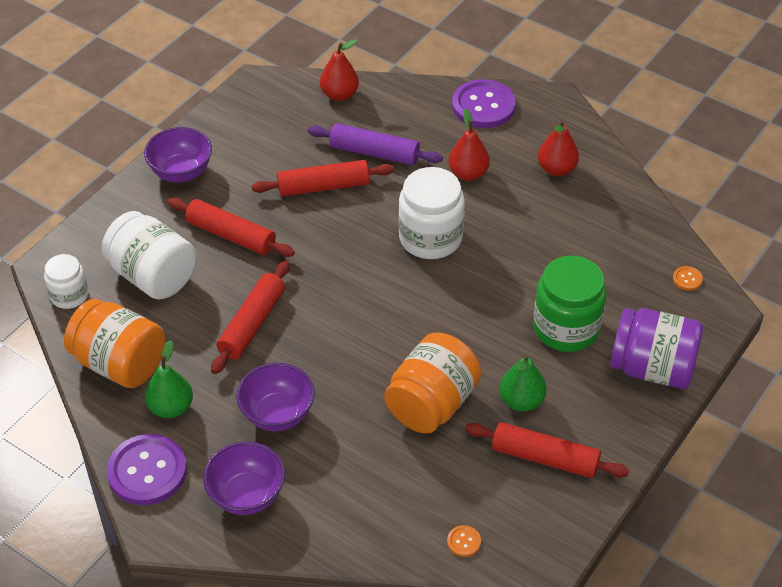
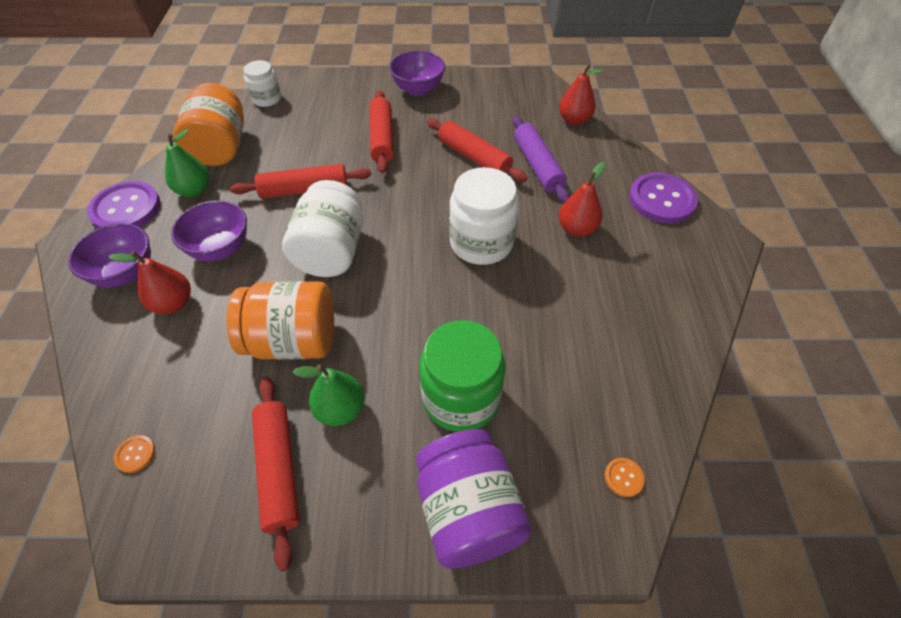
camera: 55 degrees right, 5 degrees up
(153, 276) = (312, 123): white jar -> white jar (331, 251)
(556, 169) = (649, 285): red pear -> red pear (173, 303)

